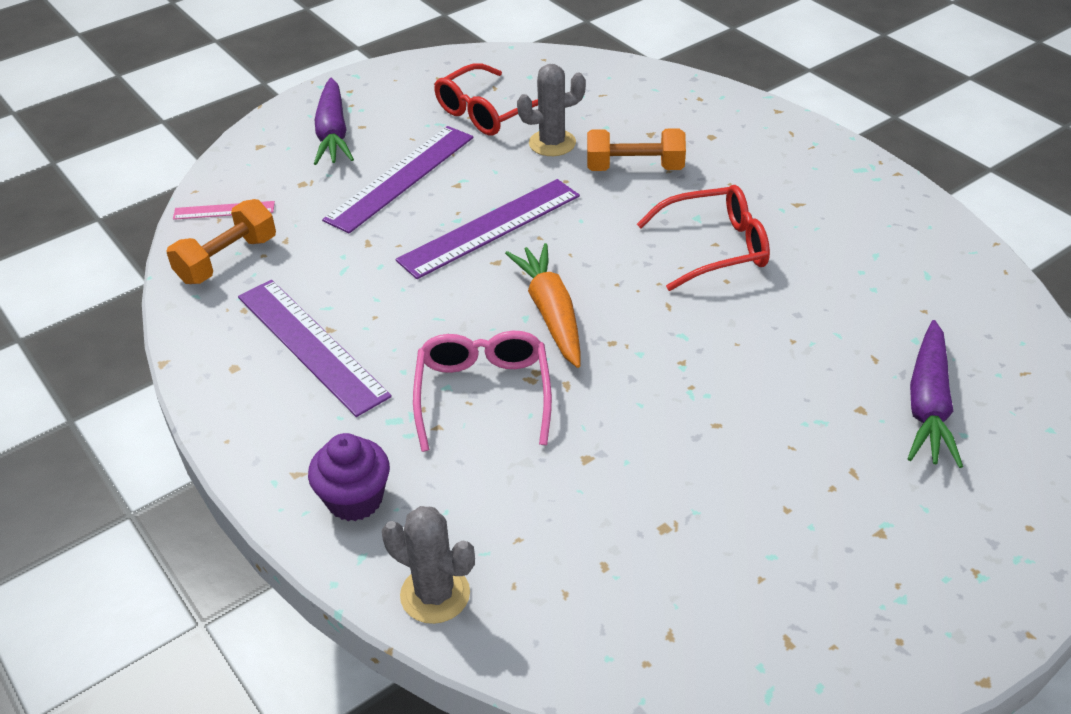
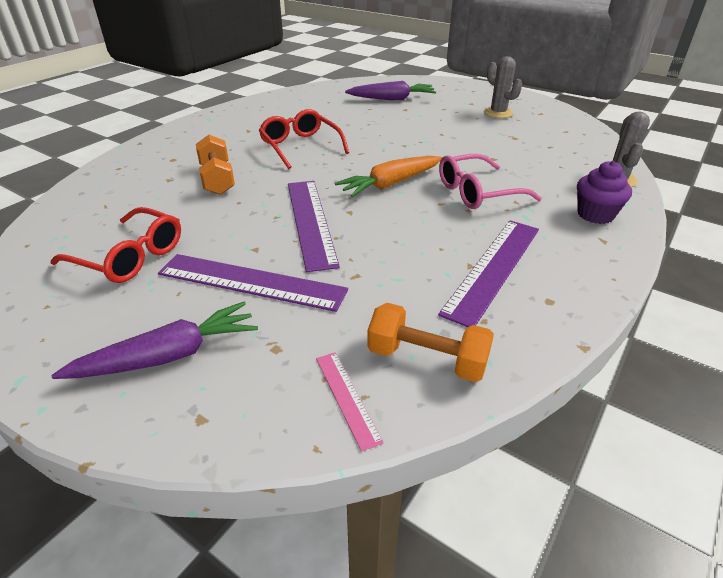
camera: 110 degrees left, 5 degrees down
(490, 227) = (310, 221): purple ruler -> purple ruler turned 45 degrees clockwise
(552, 143) = (185, 215): grey cactus -> grey cactus (498, 113)

